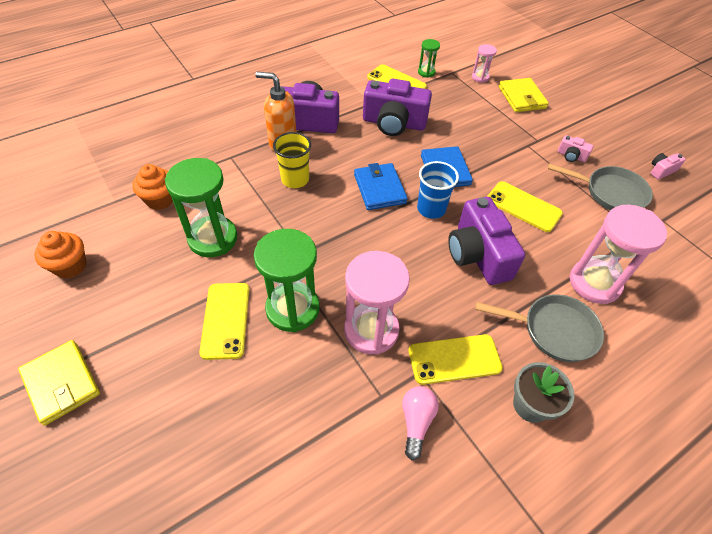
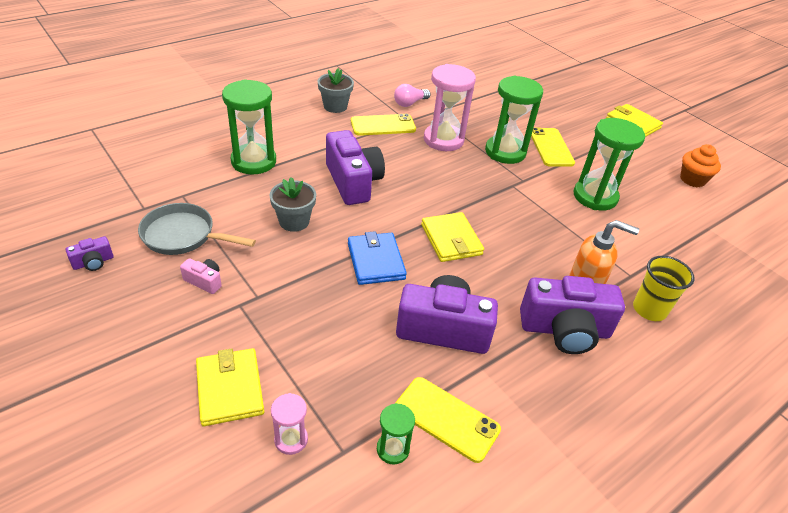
camera: 175 degrees right, 10 degrees down
(160, 200) = (668, 229): orange cupcake -> none
(295, 179) = (546, 250): yellow cup -> yellow cup (649, 309)
(379, 189) = (451, 240): blue wallet -> yellow wallet
(416, 422) = (409, 103): pink light bulb -> pink light bulb turned 45 degrees clockwise
(431, 209) = (394, 220): blue cup -> none
(523, 207) = (294, 221): yellow phone -> grey flower pot
(553, 330) = (304, 136): grey pan -> none
(594, 283) = (254, 161): pink hourglass -> green hourglass
(661, 171) = (93, 262): pink camera -> purple camera

